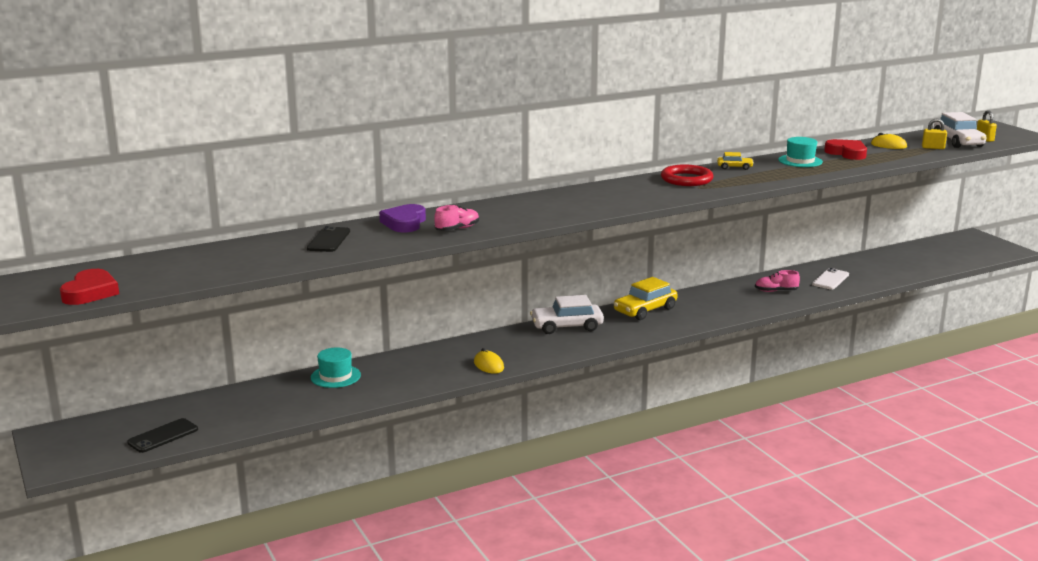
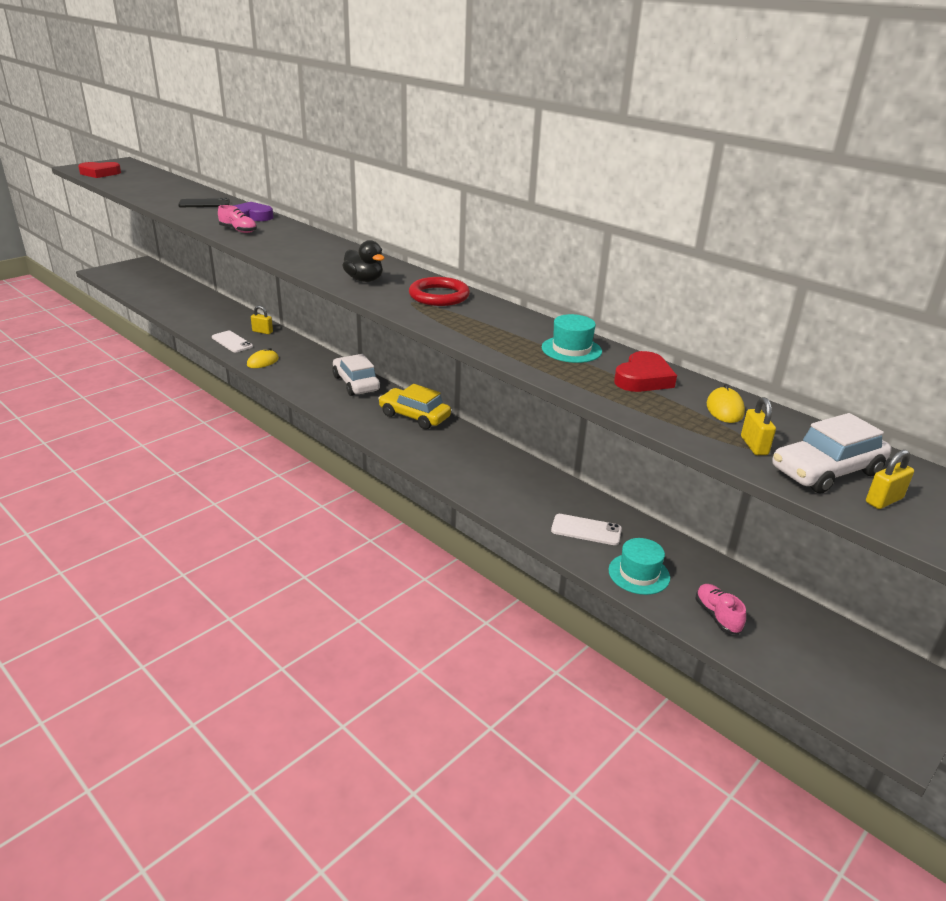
camera: 70 degrees right, 10 degrees up
(163, 436) = (137, 287): black phone -> none
(335, 376) = (231, 315): turquoise hat -> turquoise hat (639, 574)
(402, 361) = (262, 332): none -> yellow padlock
(421, 379) = (232, 342): none -> white phone
(639, 196) = (364, 280): none -> black duck
(734, 167) = (508, 316): yellow car -> none
(776, 291) = (517, 490): pink shoe -> pink shoe (717, 616)

